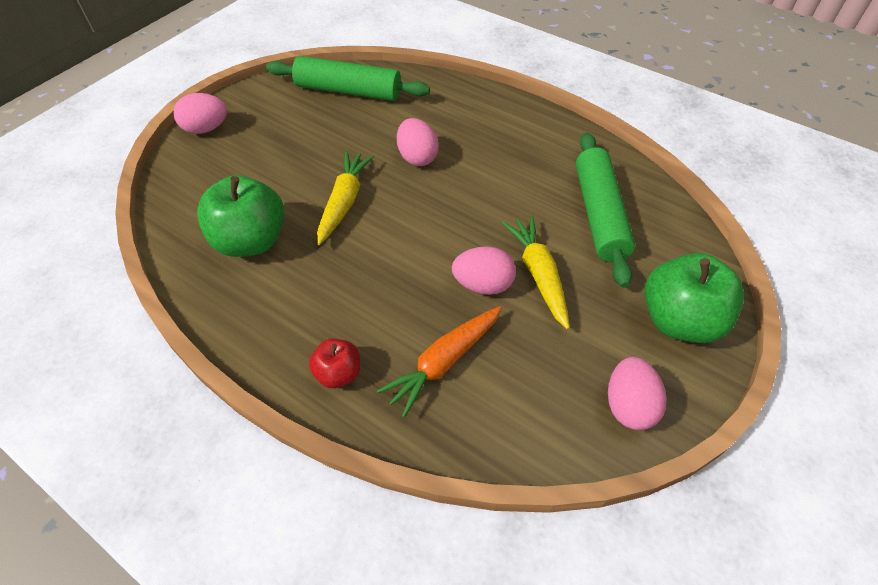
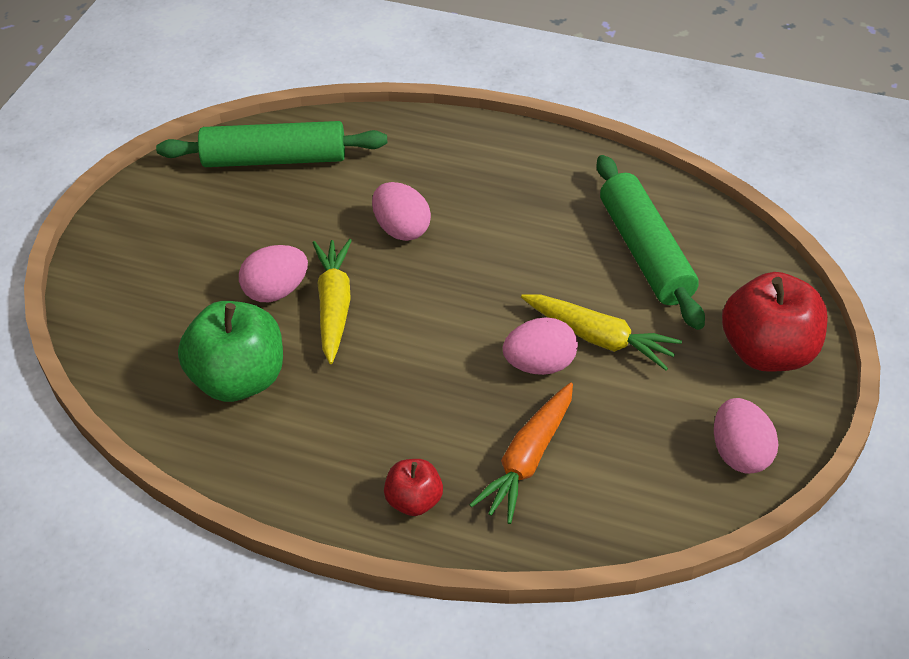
camera: 15 degrees left, 5 degrees down
(206, 129) = (106, 250): pink egg -> pink egg (276, 291)
(538, 274) = (599, 338): yellow carrot -> yellow carrot turned 150 degrees clockwise
(679, 320) = (767, 351): green apple -> red apple

